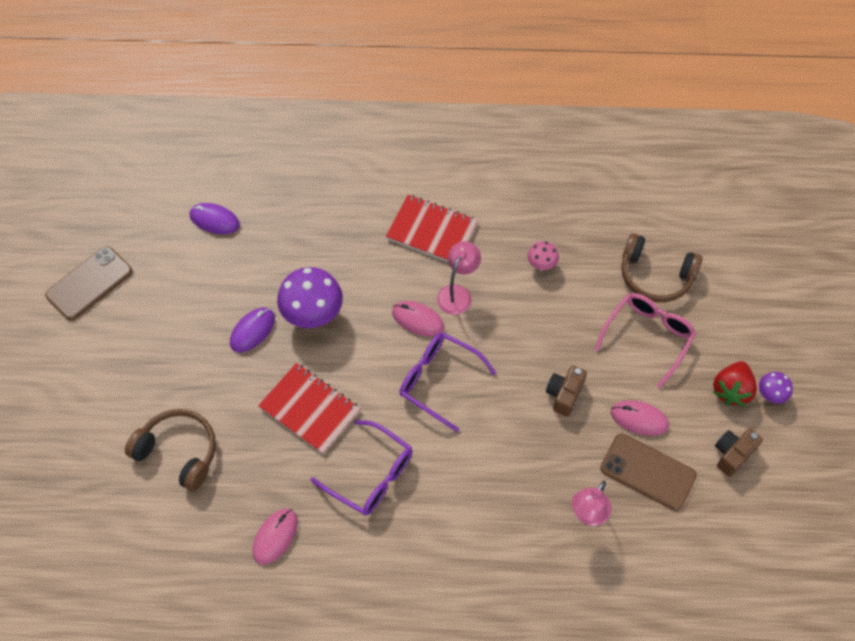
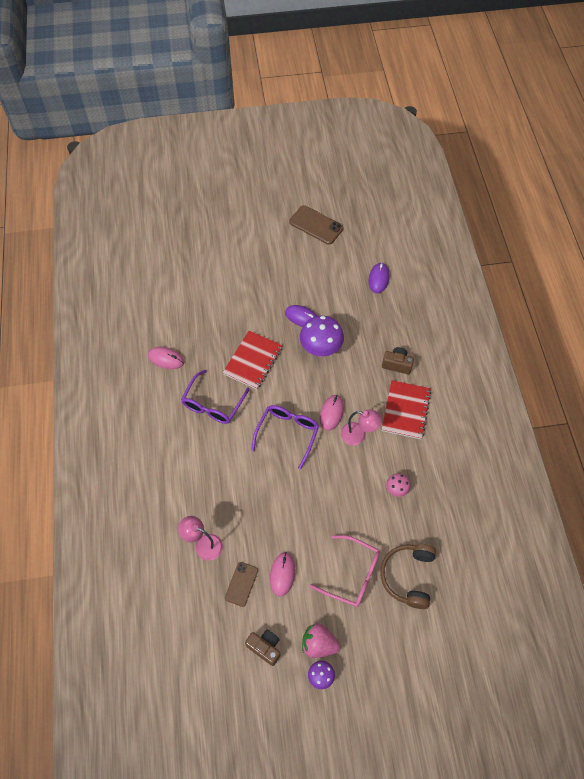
camera: 80 degrees right, 0 degrees up
(178, 452) = (213, 297): brown headphones -> none
(564, 394) = (292, 518): brown camera -> brown camera (397, 364)
(648, 472) = (241, 584): brown phone -> brown phone, size x0.63
(731, 390) = (319, 644): red strawberry -> pink strawberry

